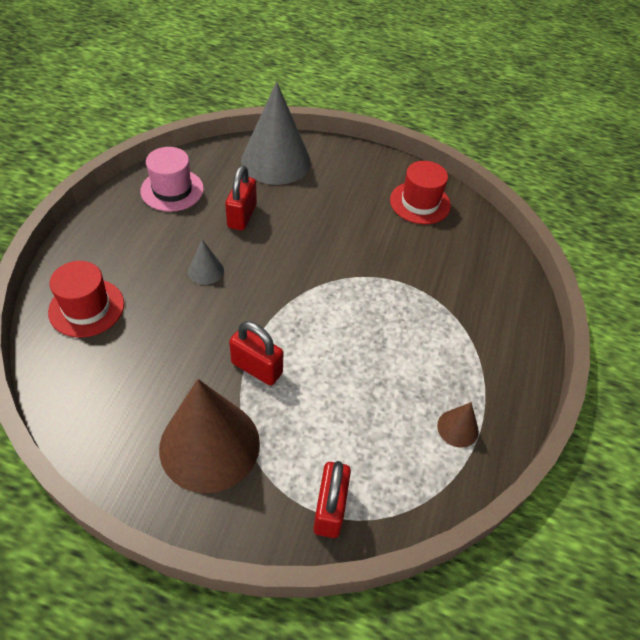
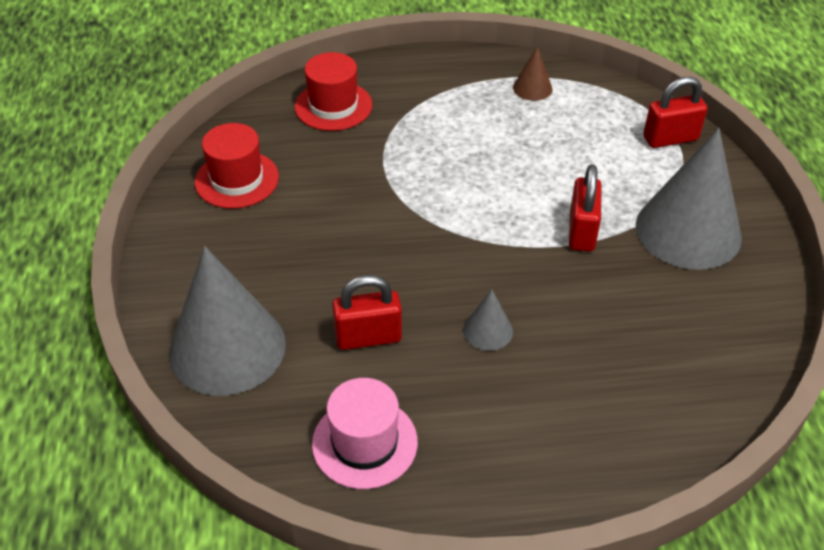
camera: 110 degrees left, 5 degrees down
(86, 308) = (631, 418): red hat -> red hat (333, 106)
(209, 445) = (688, 231): brown cone -> grey cone

